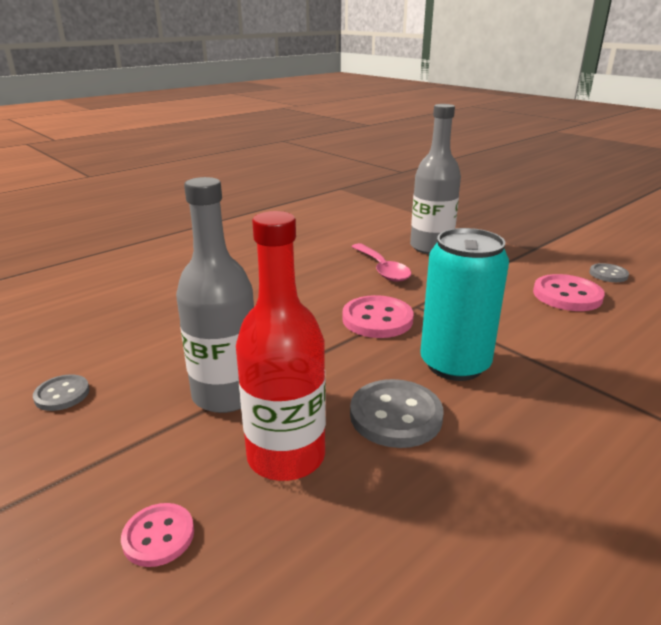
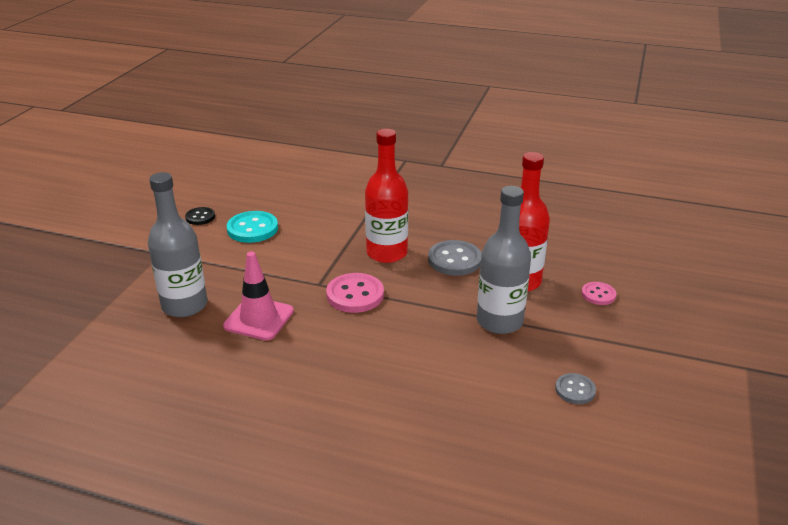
camera: 120 degrees left, 5 degrees up
(382, 269) = (259, 319): pink spoon -> pink traffic cone
(454, 364) = (386, 253): turquoise can -> red bottle
(567, 295) = (252, 229): pink button -> turquoise button
(608, 274) = (200, 217): grey button -> black button

